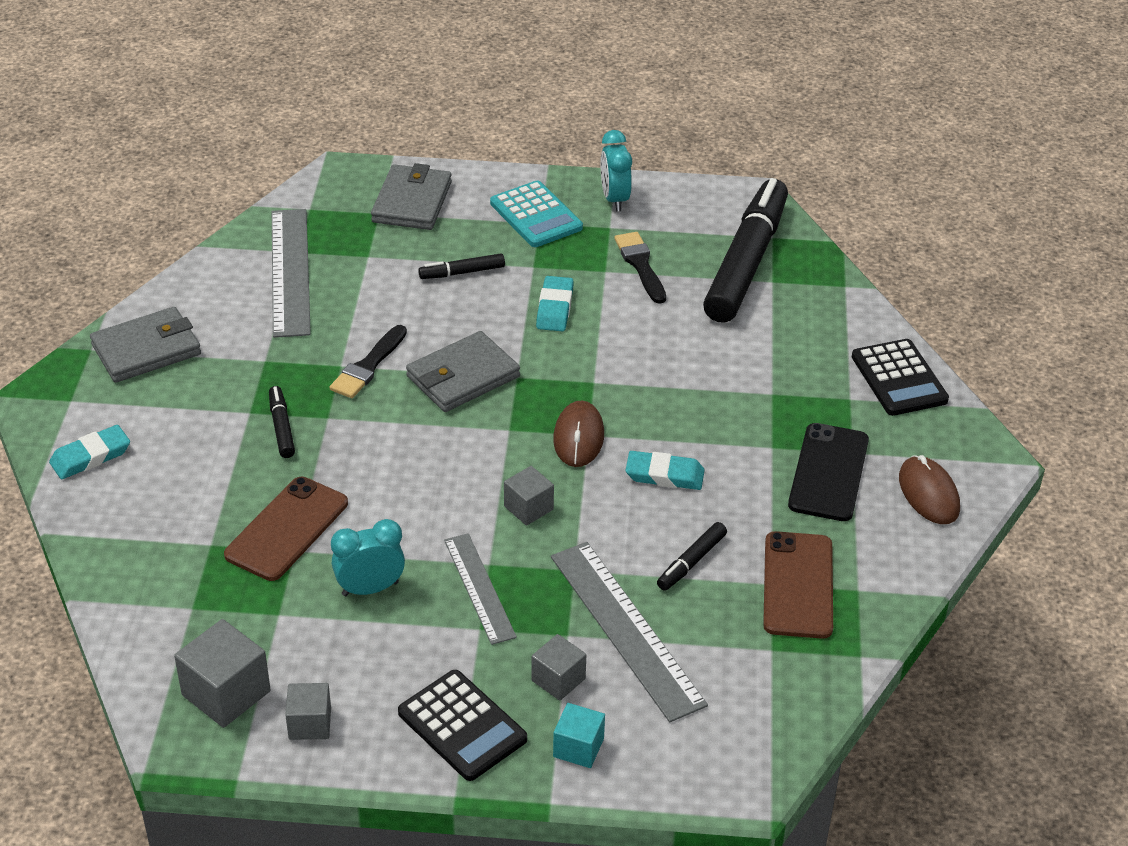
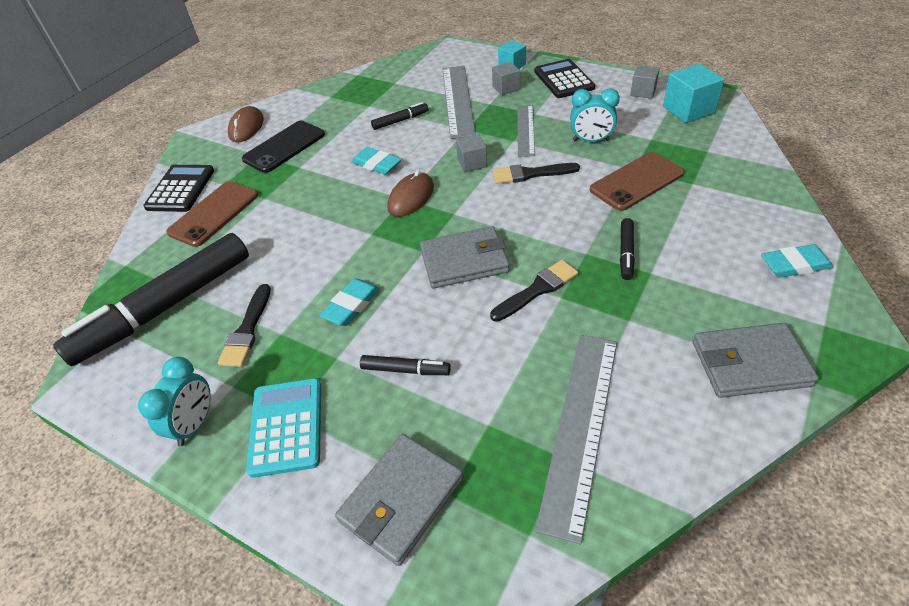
camera: 150 degrees left, 5 degrees up
(226, 693) = (688, 110): grey cube -> turquoise cube
(436, 508) = (530, 174): none -> black brush
(798, 585) = (357, 102): brown phone -> brown phone (214, 214)

